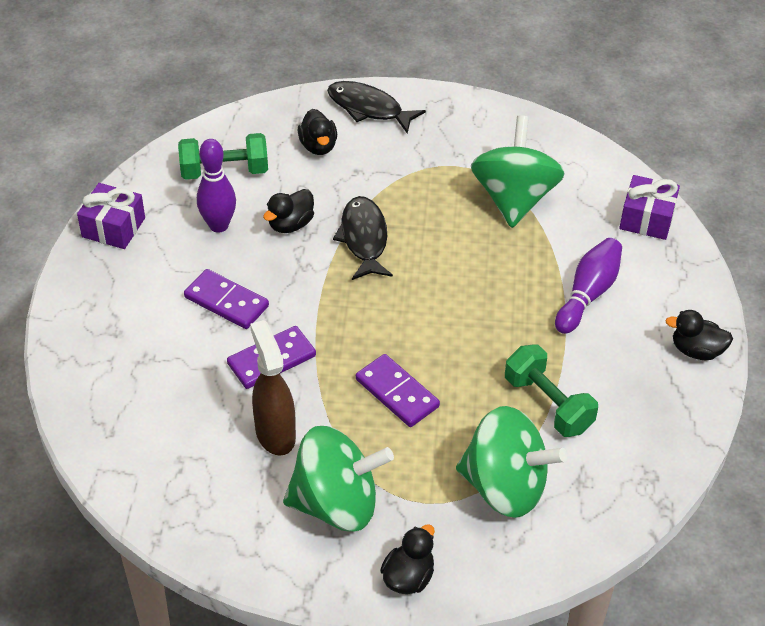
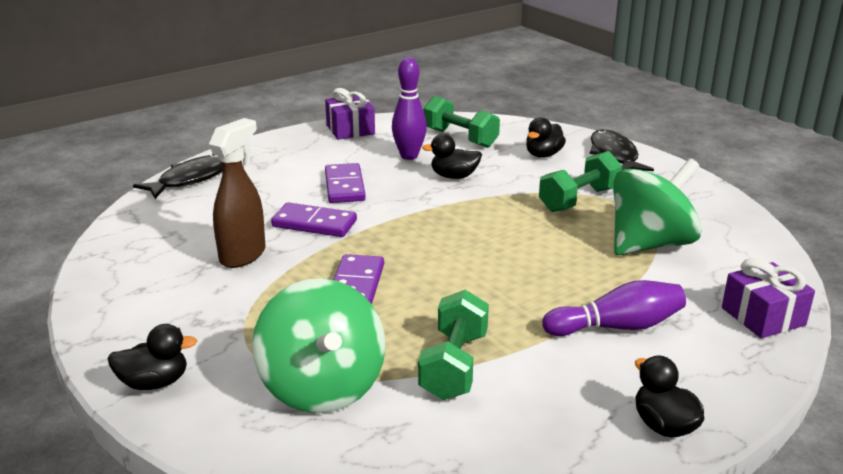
camera: 50 degrees right, 20 degrees down
(336, 504) = (201, 311): green spinning top -> none
(364, 238) = (490, 206): black fish -> black fish (191, 179)
(413, 184) = (579, 200): none -> green dumbbell

